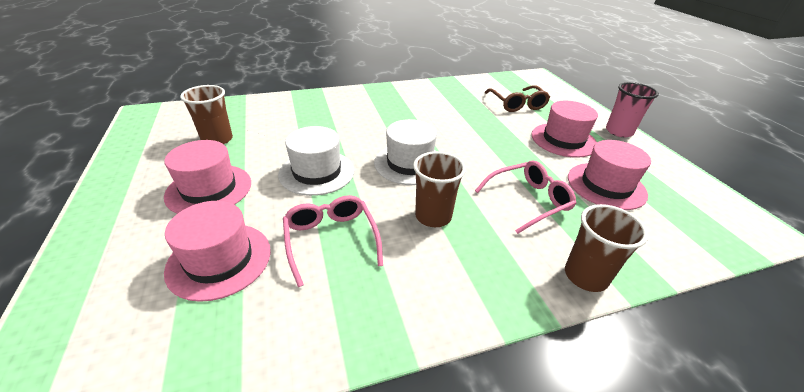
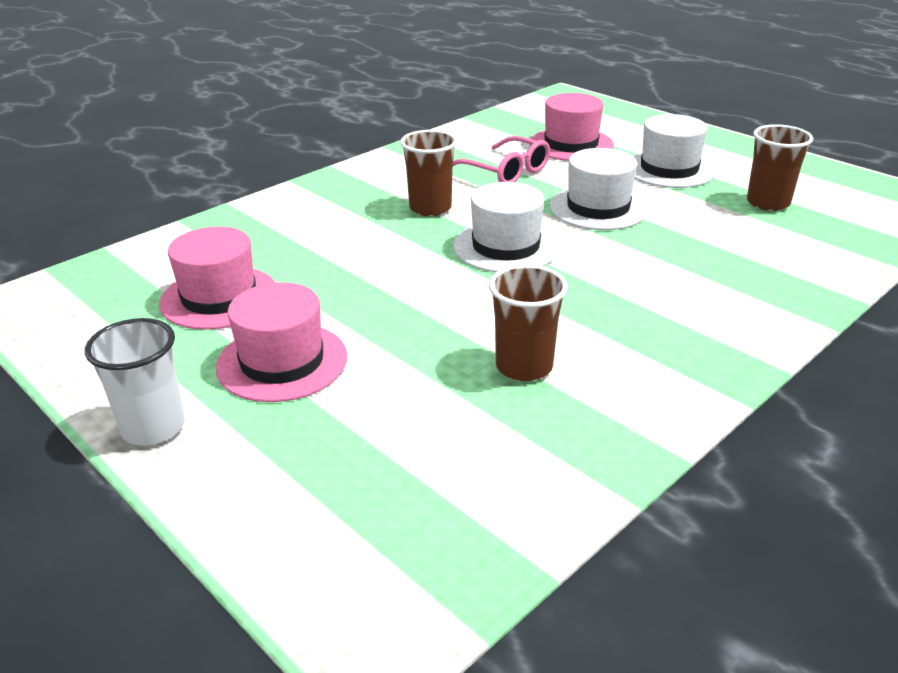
camera: 155 degrees right, 5 degrees down
(209, 189) = (669, 169): pink hat -> white hat
(517, 104) = (401, 438): brown glasses -> none
(528, 201) = (330, 249): pink glasses -> none
(585, 276) = (264, 207): brown cup -> brown cup (524, 366)
(619, 131) = (153, 428): pink cup -> white cup

